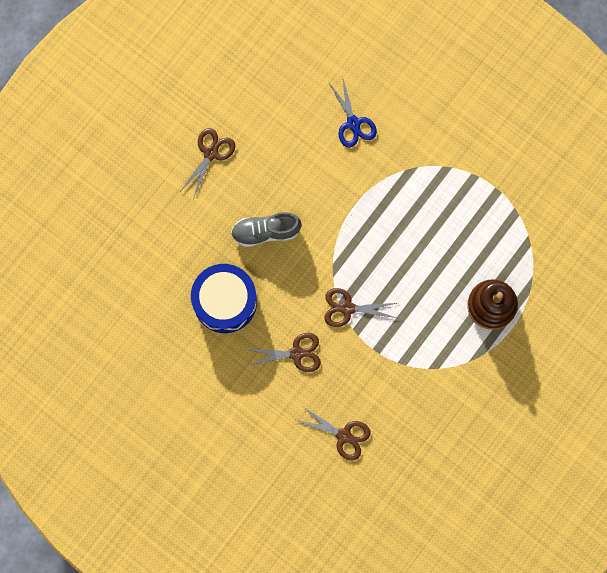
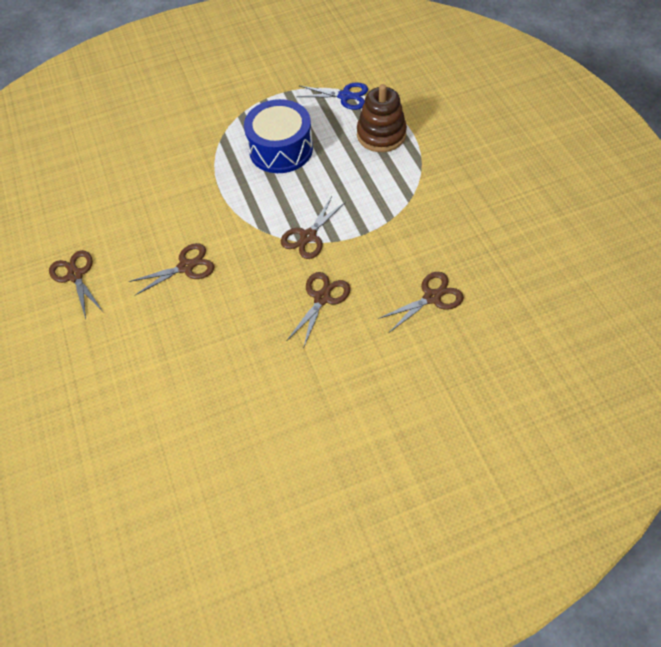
camera: 55 degrees left, 20 degrees down
(225, 301) = (224, 335): blue drum -> blue drum (281, 149)
(266, 232) = (186, 267): grey shoe -> brown scissors
(353, 123) = (149, 157): blue scissors -> blue scissors (345, 96)

